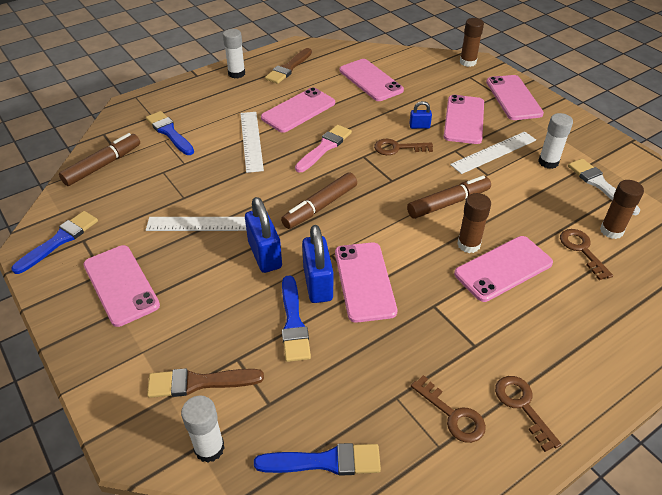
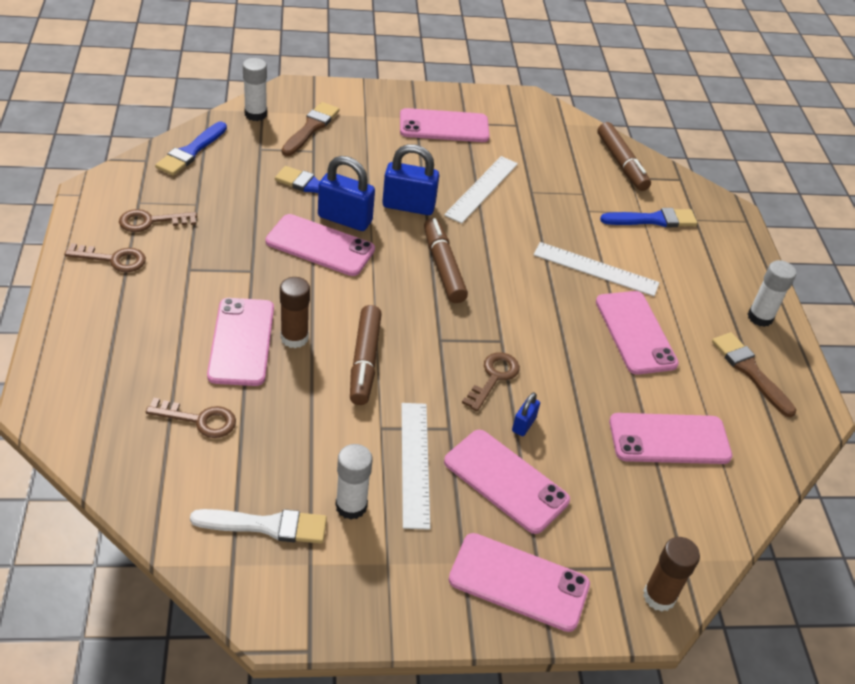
camera: 115 degrees right, 0 degrees up
(59, 241) = (525, 114): blue brush -> none
(324, 148) = (541, 317): pink brush -> none
(611, 231) = (195, 469): brown glue stick -> none

